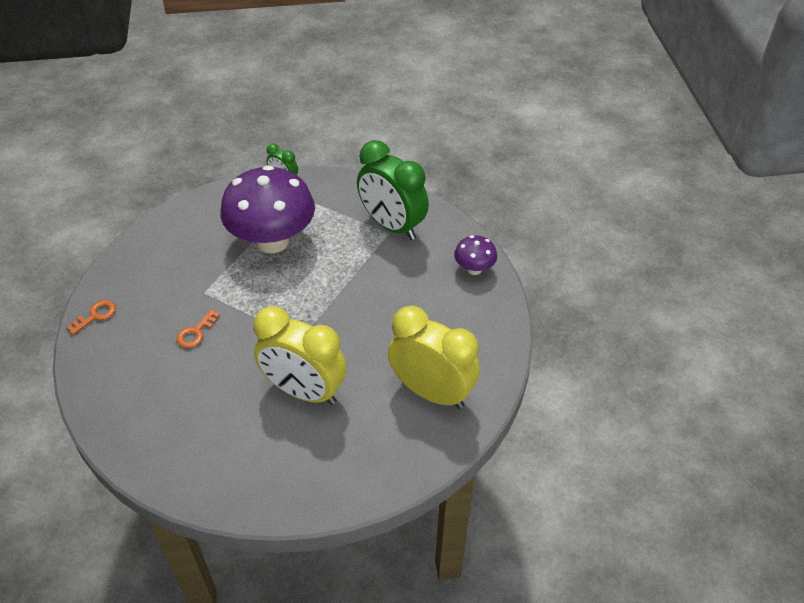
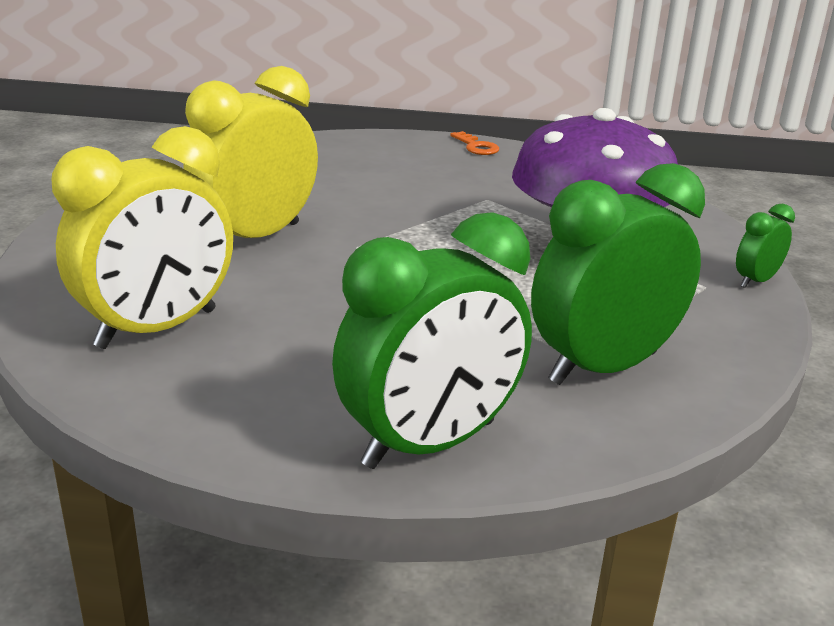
camera: 105 degrees right, 20 degrees down
(196, 332) = (414, 189): orange key -> none
(474, 269) = (430, 444): purple mushroom -> green clock

